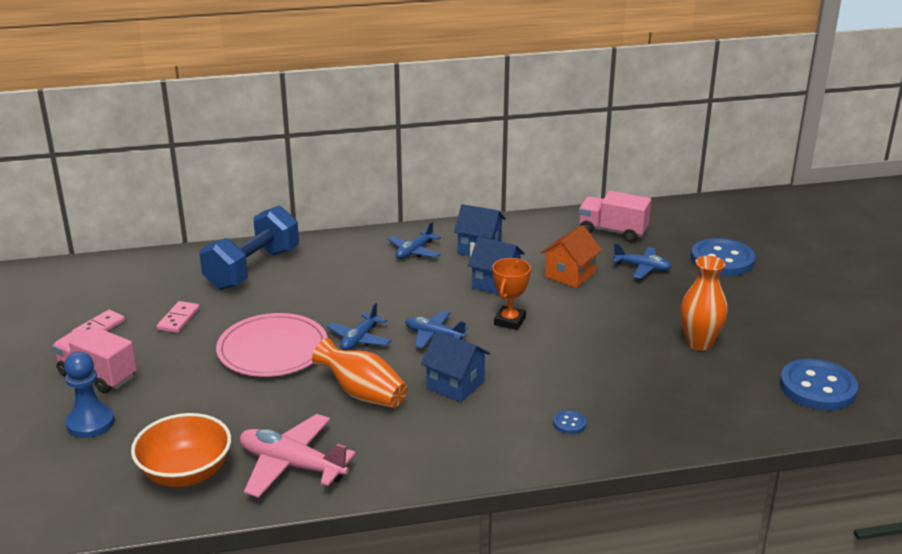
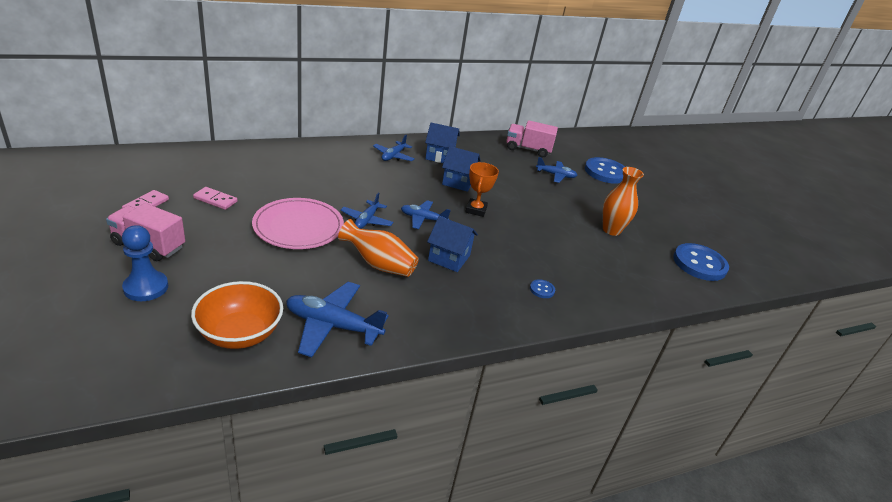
camera: 15 degrees left, 5 degrees up
(178, 319) = (215, 200): pink domino -> pink domino turned 75 degrees counterclockwise
(253, 269) = (271, 163): blue dumbbell -> none
(292, 465) = (332, 326): pink plane -> blue plane
(569, 275) = (508, 178): orange house -> none

